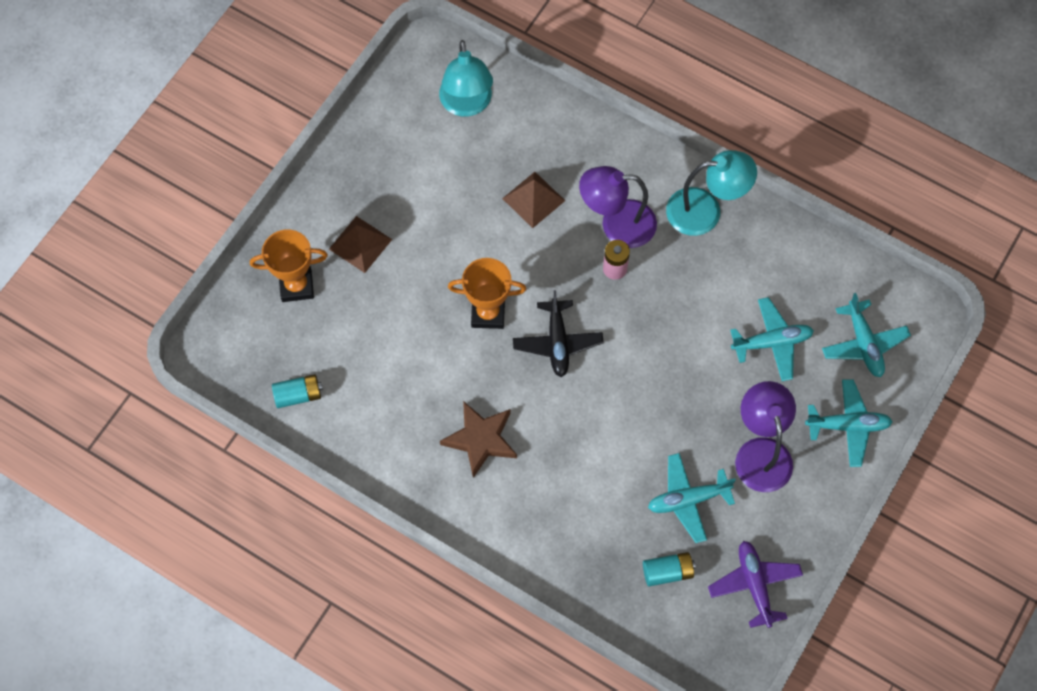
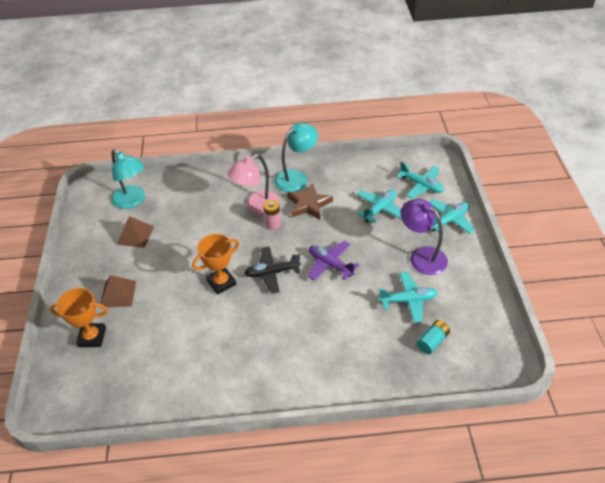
camera: 35 degrees left, 20 degrees down
(296, 286) = (92, 337): orange trophy -> orange trophy turned 45 degrees clockwise
(298, 395) = (136, 394): turquoise battery -> none
(480, 439) = (269, 345): brown star -> brown star (308, 204)
(533, 199) = (203, 220): brown pyramid -> brown pyramid (135, 235)
(557, 342) = (272, 273): black plane -> black plane turned 120 degrees clockwise
(616, 224) = (257, 206): purple lamp -> pink lamp
(688, 500) = (408, 300): turquoise plane -> turquoise plane turned 135 degrees counterclockwise
(754, 585) = (480, 317): purple plane -> purple plane (330, 264)

